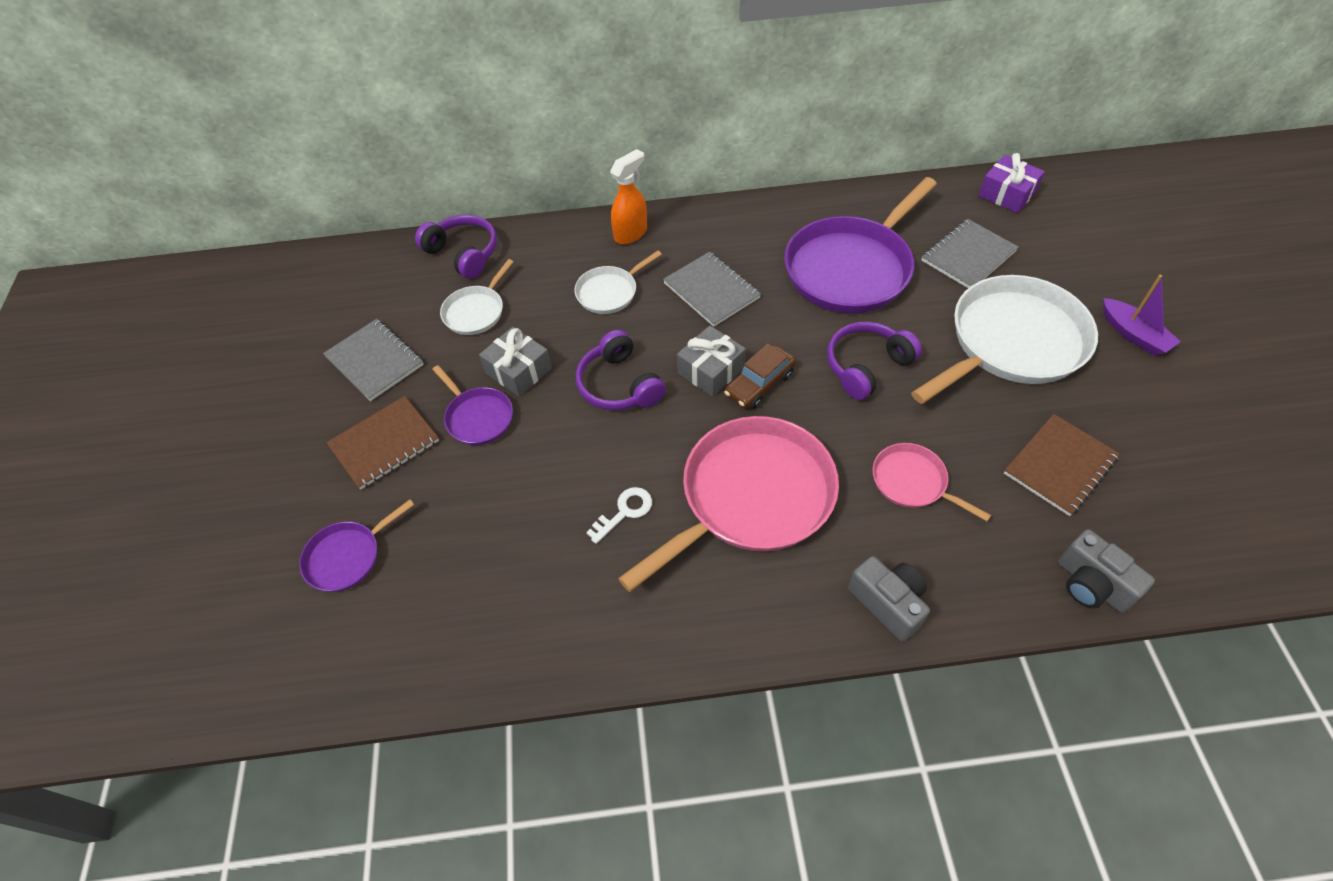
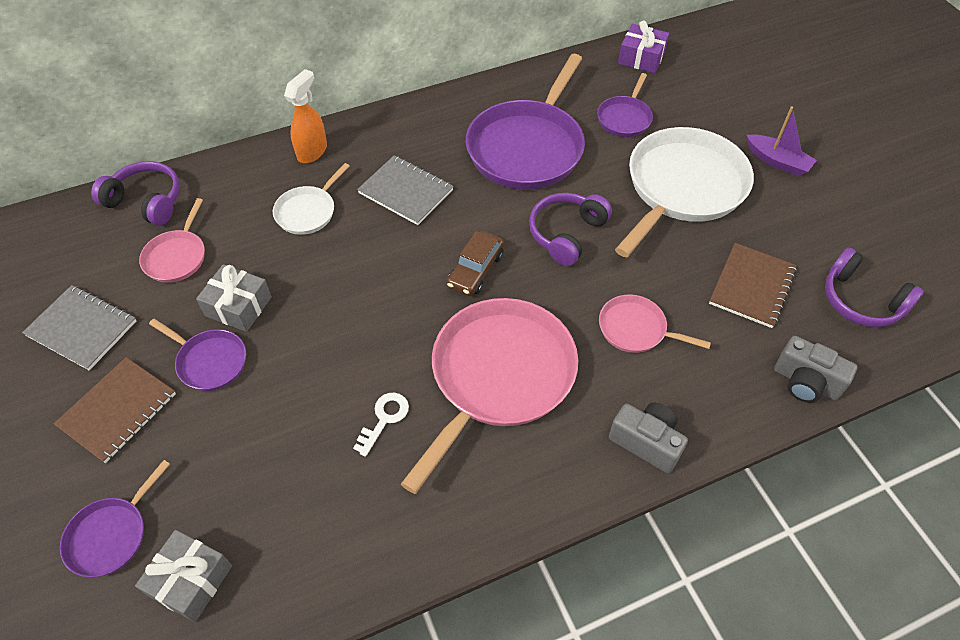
camera: 20 degrees left, 0 degrees up
(476, 312) = (177, 257): white pan -> pink pan
(619, 385) = (343, 299): purple headphones -> purple headphones (861, 300)
(711, 370) = (427, 266): grey gift -> grey gift (190, 580)
(968, 256) = (624, 118): grey notebook -> purple pan

